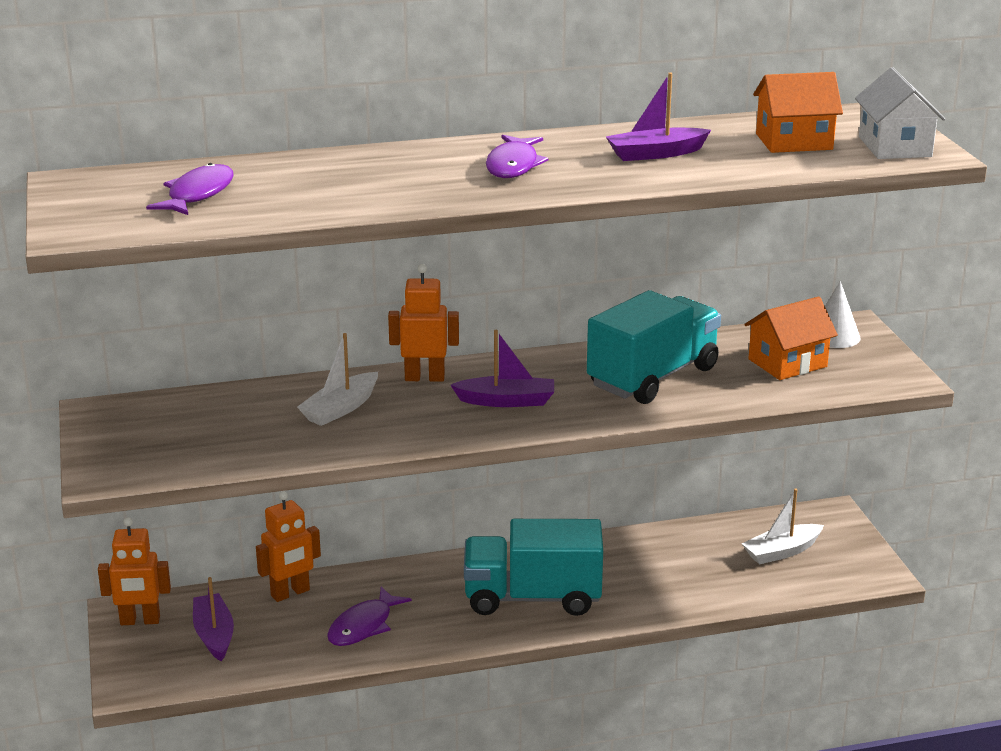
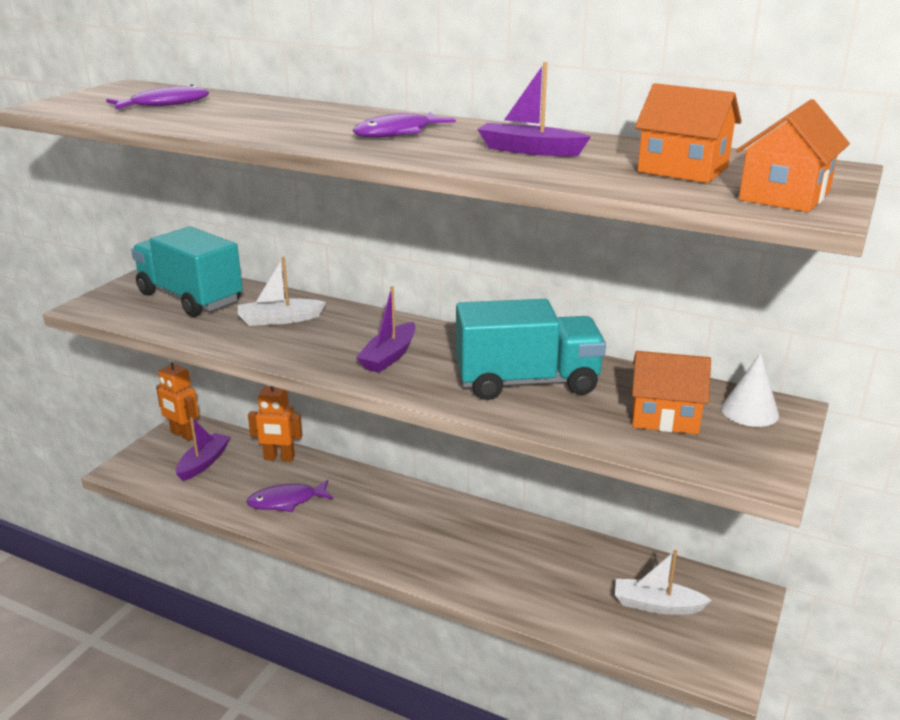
camera: 40 degrees right, 0 degrees up
(424, 378) = (366, 320): orange robot -> none
(507, 401) = (389, 356): purple boat -> purple boat turned 75 degrees clockwise
(532, 598) = (415, 539): turquoise truck -> turquoise truck (190, 298)
(895, 147) = (784, 196): white house -> orange house

